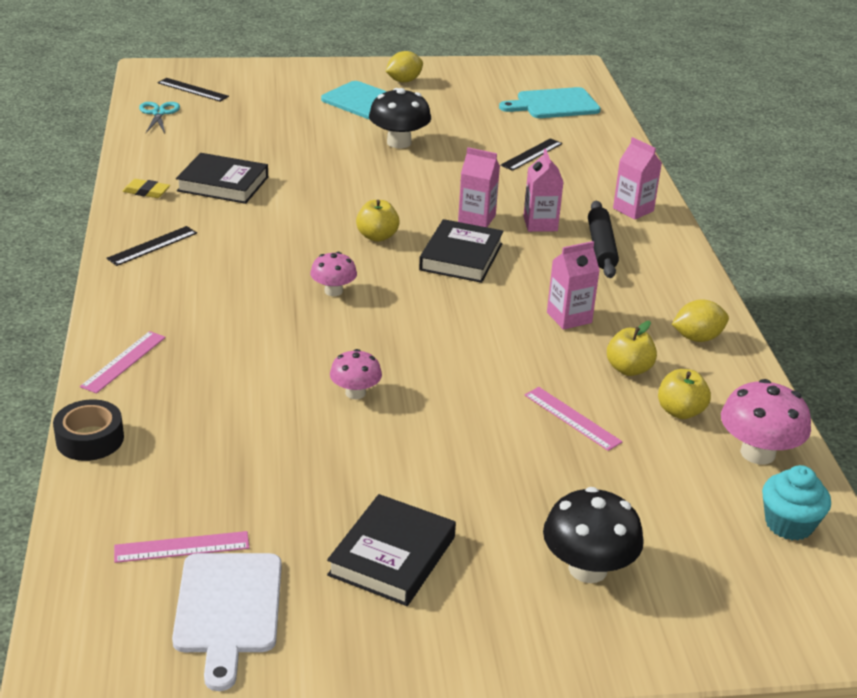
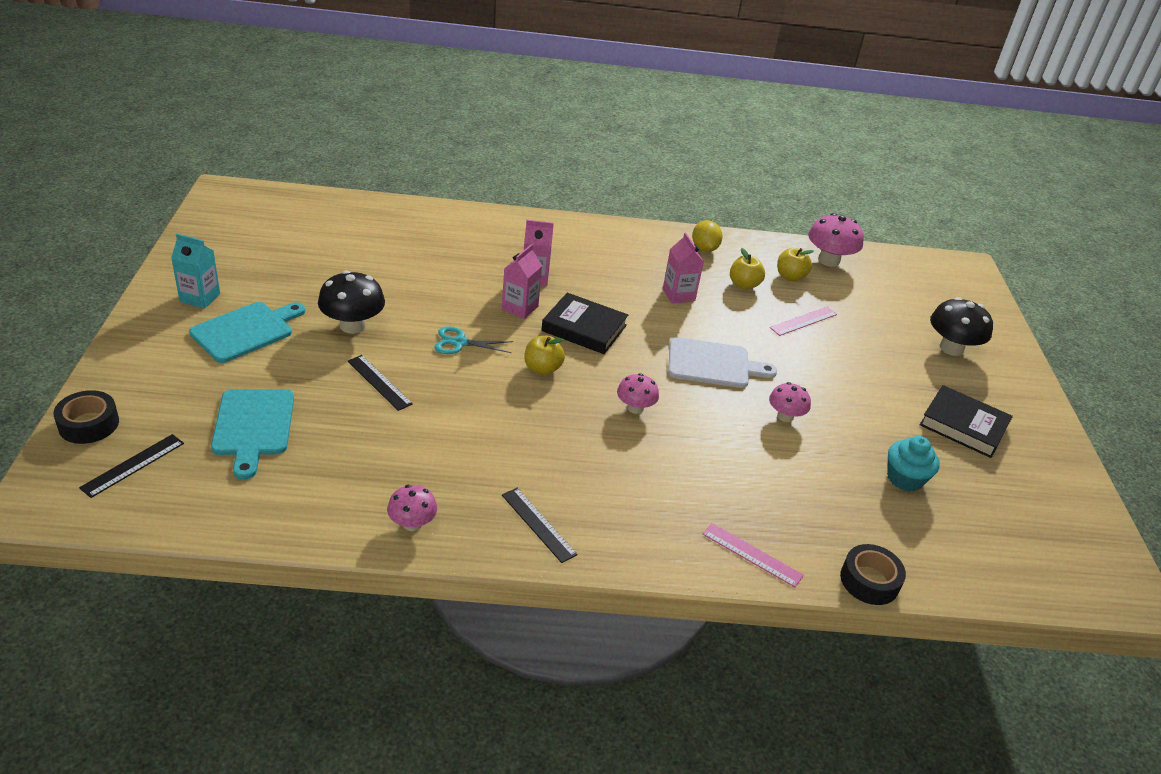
camera: 85 degrees left, 5 degrees up
(146, 192) = (412, 523): yellow eraser -> pink mushroom
(159, 113) = (194, 502): turquoise scissors -> turquoise scissors (459, 343)
(182, 547) = (985, 529): pink ruler -> none
(223, 184) = (410, 459): black book -> none
(228, 609) = (1037, 509): white cutting board -> white cutting board (713, 364)
(232, 70) = (89, 424): none -> black tape
(404, 81) = (200, 297): yellow lemon -> turquoise carton
(531, 154) = (406, 255): black ruler -> black ruler (379, 382)
(554, 104) = (305, 221): turquoise cutting board -> turquoise cutting board (253, 426)
(601, 247) = (576, 257): black rolling pin -> none
(633, 210) = (519, 229): pink carton -> none
(789, 524) = (892, 268): turquoise cupcake -> turquoise cupcake (904, 478)

